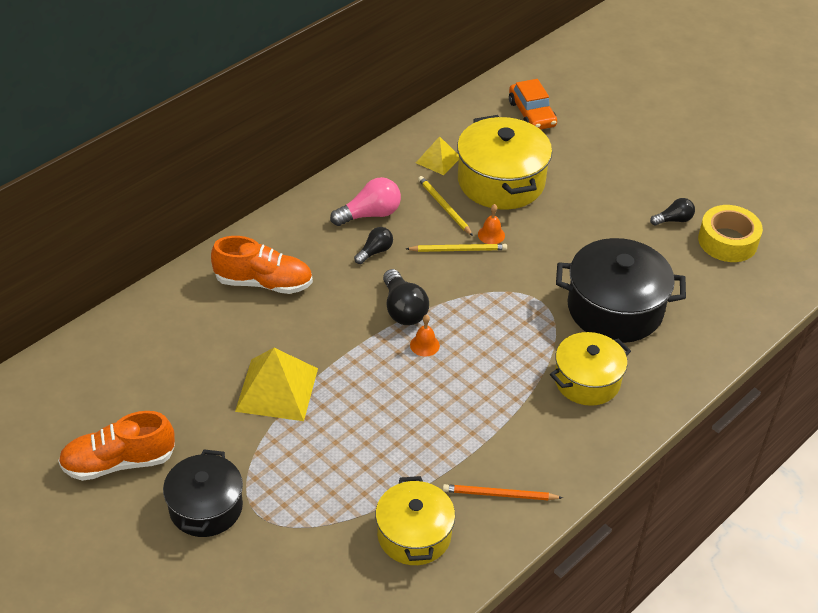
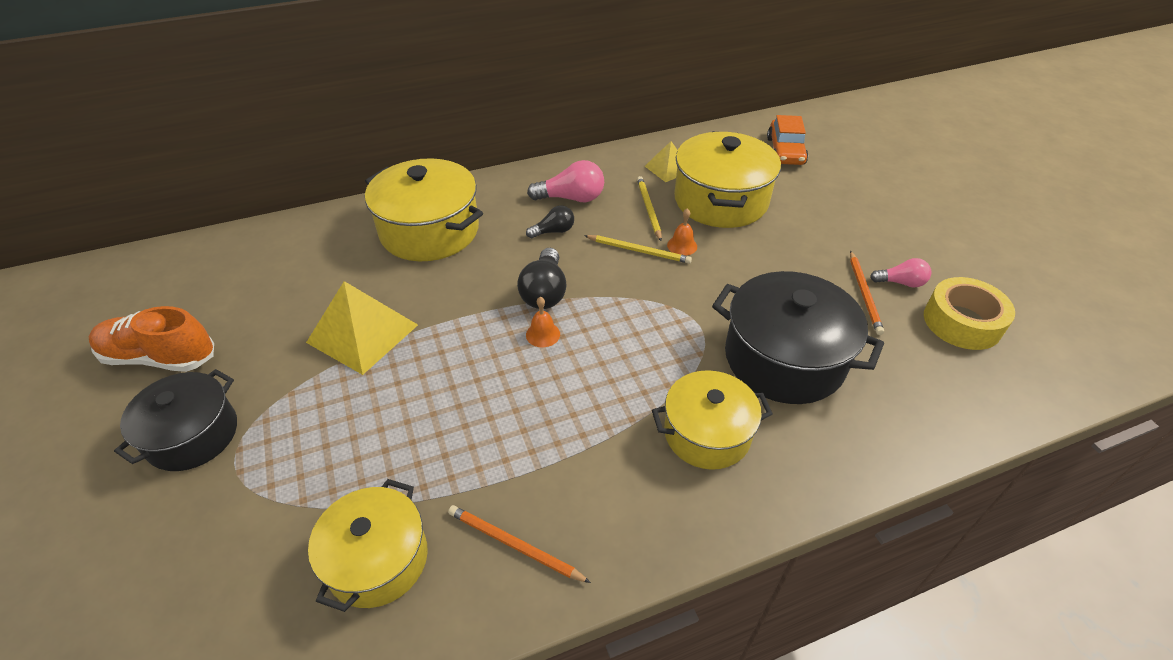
camera: 25 degrees right, 0 degrees up
(263, 283) = (429, 231): orange shoe -> yellow pot
(650, 238) = (864, 294): none -> orange pencil
(673, 220) = (900, 282): black light bulb -> pink light bulb

